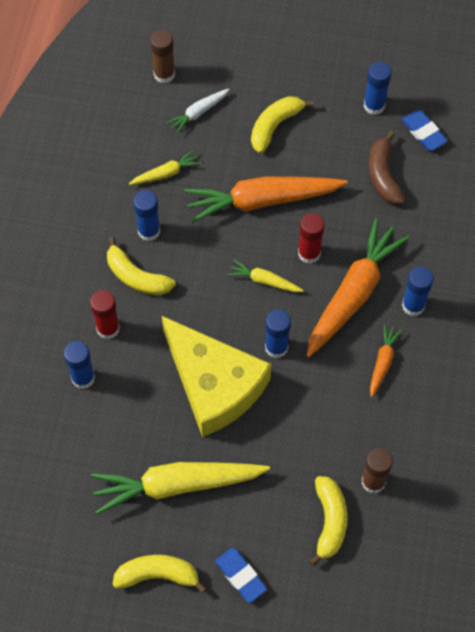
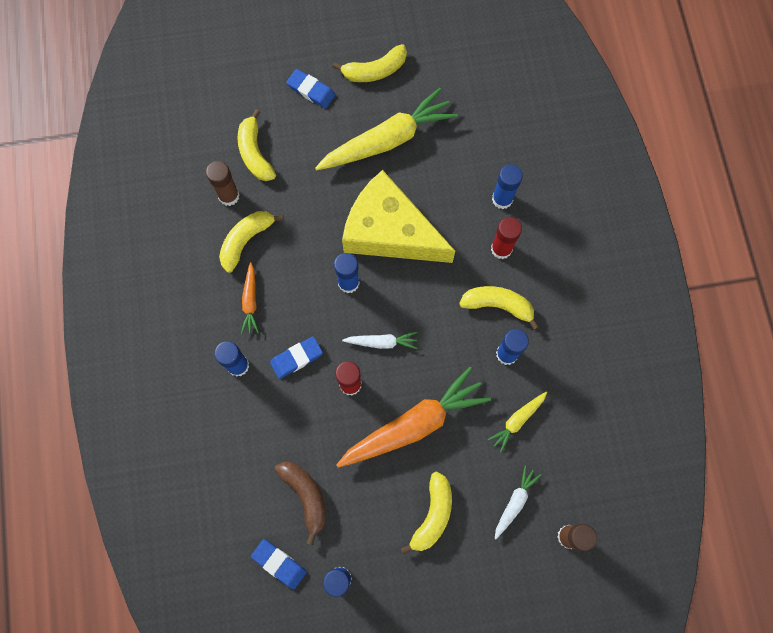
camera: 160 degrees right, 10 degrees up
(264, 281) = (382, 342): yellow carrot -> white carrot
(353, 293) = (296, 358): orange carrot -> blue eraser
(369, 426) = (246, 241): none -> yellow banana

